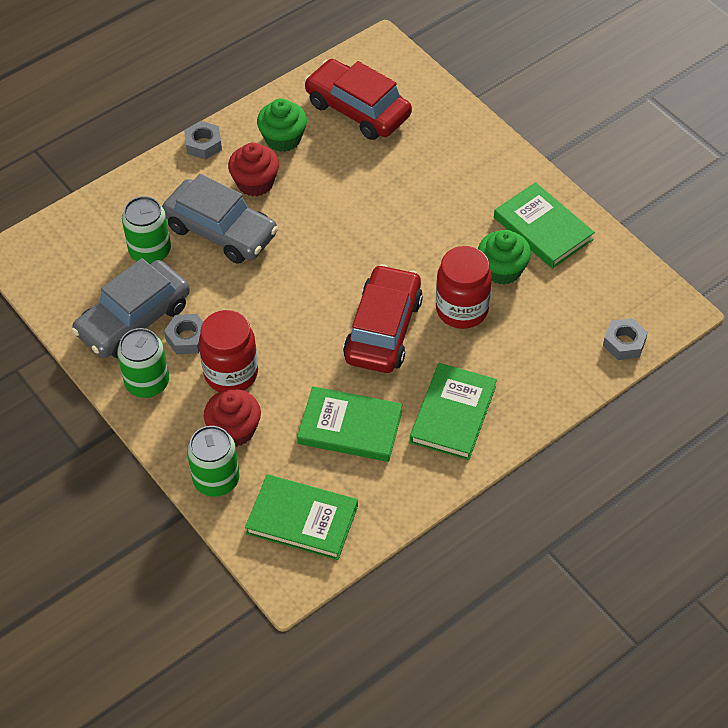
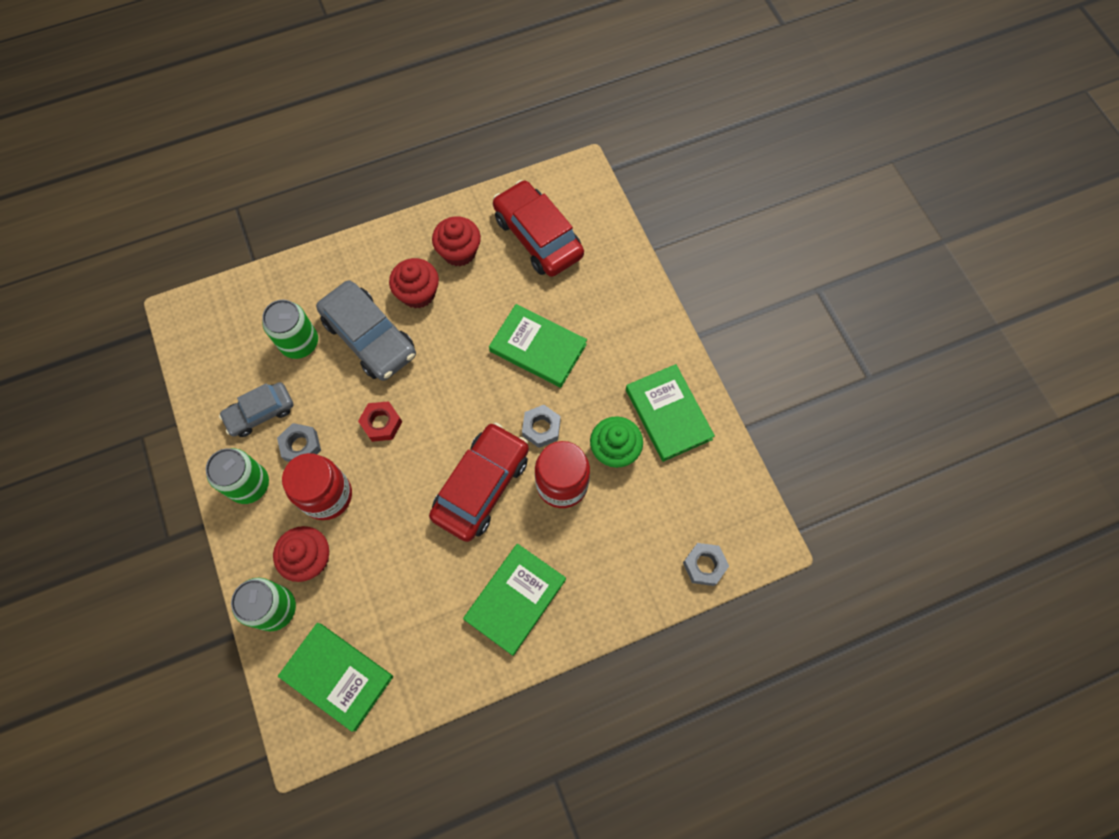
camera: 15 degrees right, 15 degrees up
(134, 320) = (260, 413): grey car -> grey car, size x0.61
(203, 144) = (385, 239): grey nut -> grey nut (541, 428)
(262, 300) = (381, 423): none -> red nut
(283, 139) = (459, 252): green cupcake -> red cupcake
(350, 427) = (415, 586): green book -> green book (538, 348)

